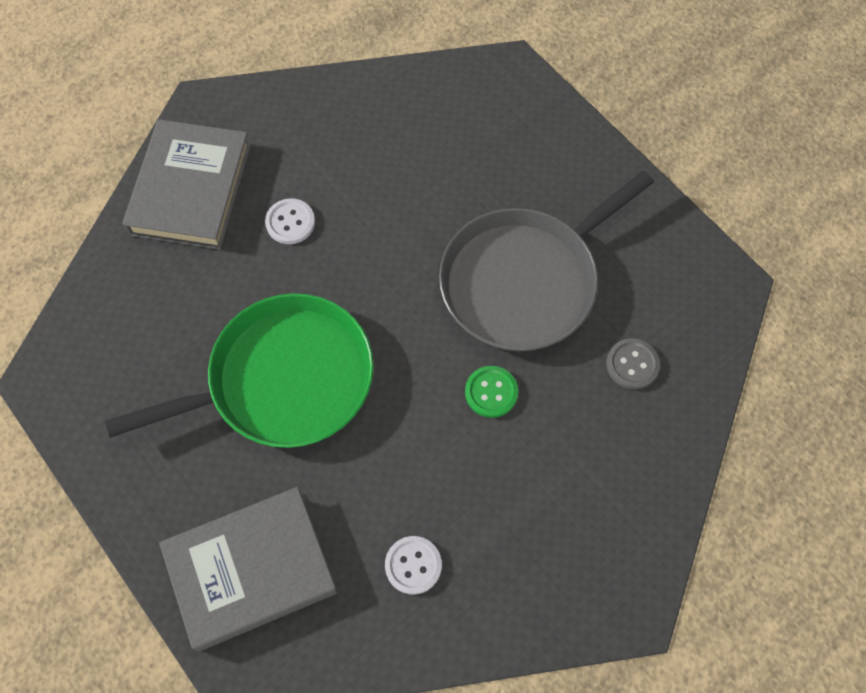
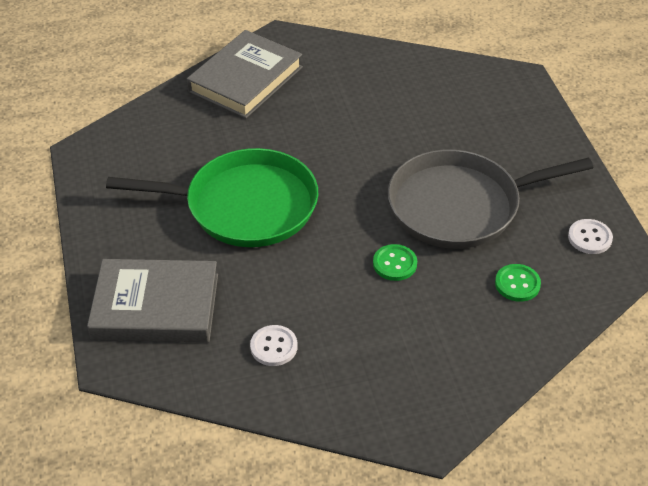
camera: 25 degrees right, 20 degrees down
(290, 222) = (304, 118): white button -> white button (589, 238)
(632, 364) = (517, 284): grey button -> green button

